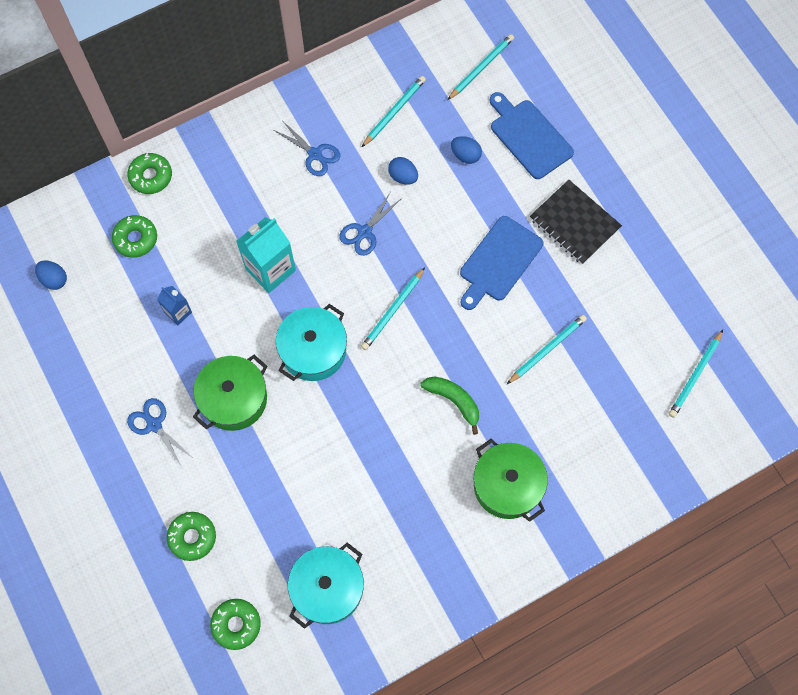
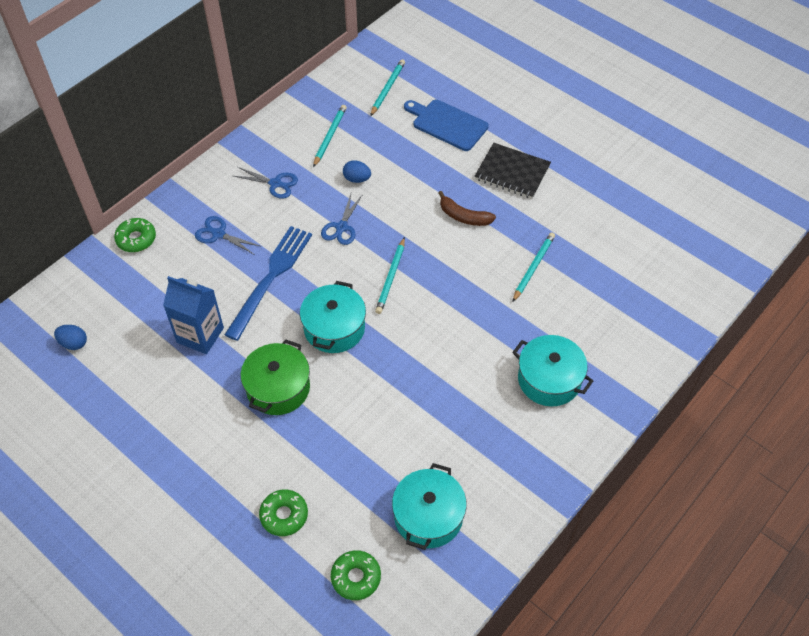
camera: 20 degrees left, 15 degrees down
(136, 239) = (140, 290): green donut -> none
(154, 425) = (212, 432): blue scissors -> blue scissors (218, 234)
(178, 312) = (200, 335): blue carton -> blue carton, size x1.86
(270, 269) = (271, 278): turquoise carton -> blue fork
(454, 401) = (473, 329): green banana -> none
(465, 155) = (402, 150): blue egg -> none
(499, 262) = (463, 216): blue cutting board -> brown banana
(507, 485) = (549, 379): green pot -> turquoise pot
(695, 375) = (661, 250): turquoise pencil -> none

